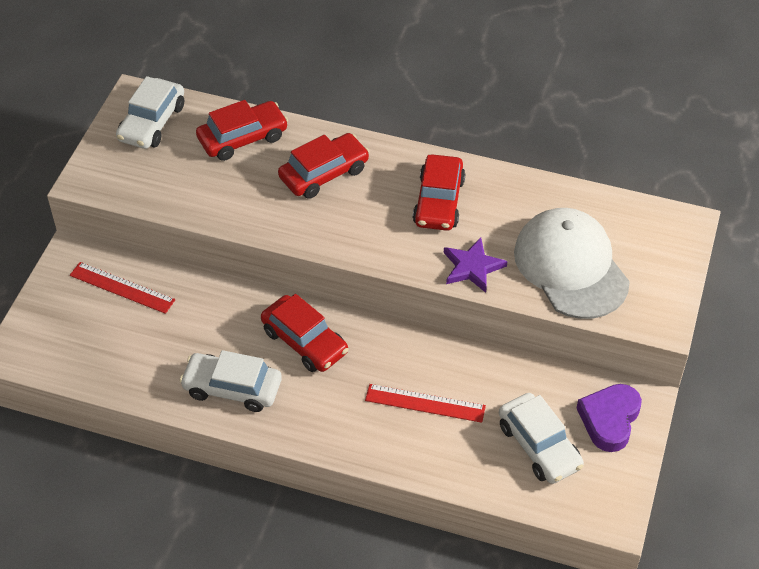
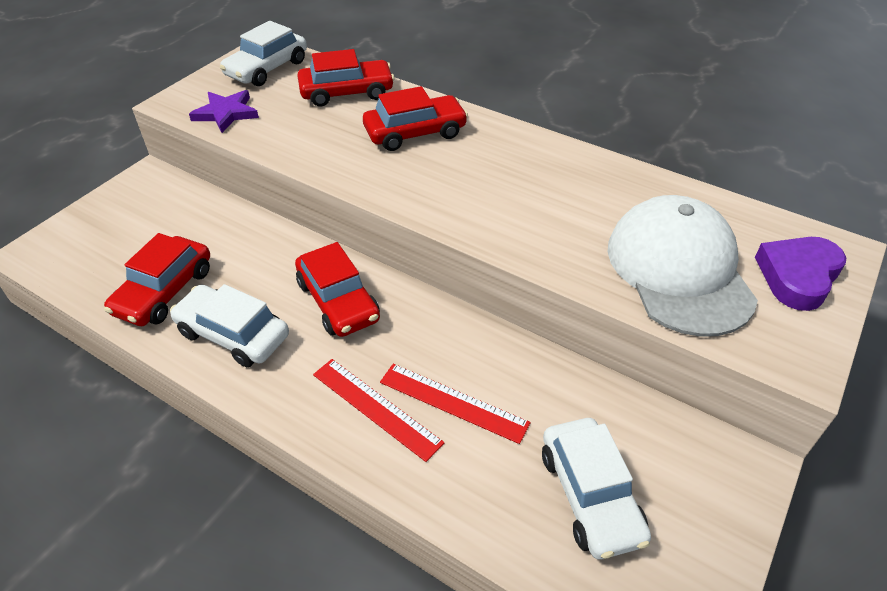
camera: 15 degrees right, 5 degrees down
(122, 287) = (177, 212): red ruler -> red ruler (376, 407)
(439, 201) = (532, 177): red car -> red car (165, 291)
(472, 267) = (552, 248): purple star -> purple star (226, 113)
(609, 420) = (698, 481): purple heart -> purple heart (797, 276)

